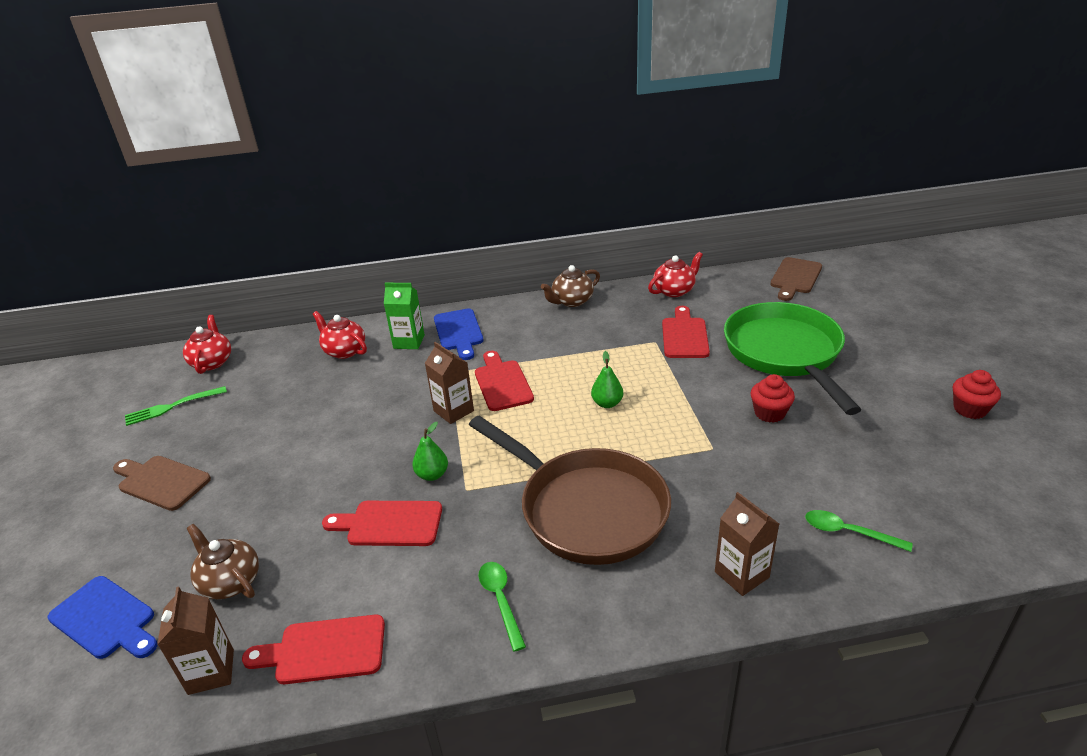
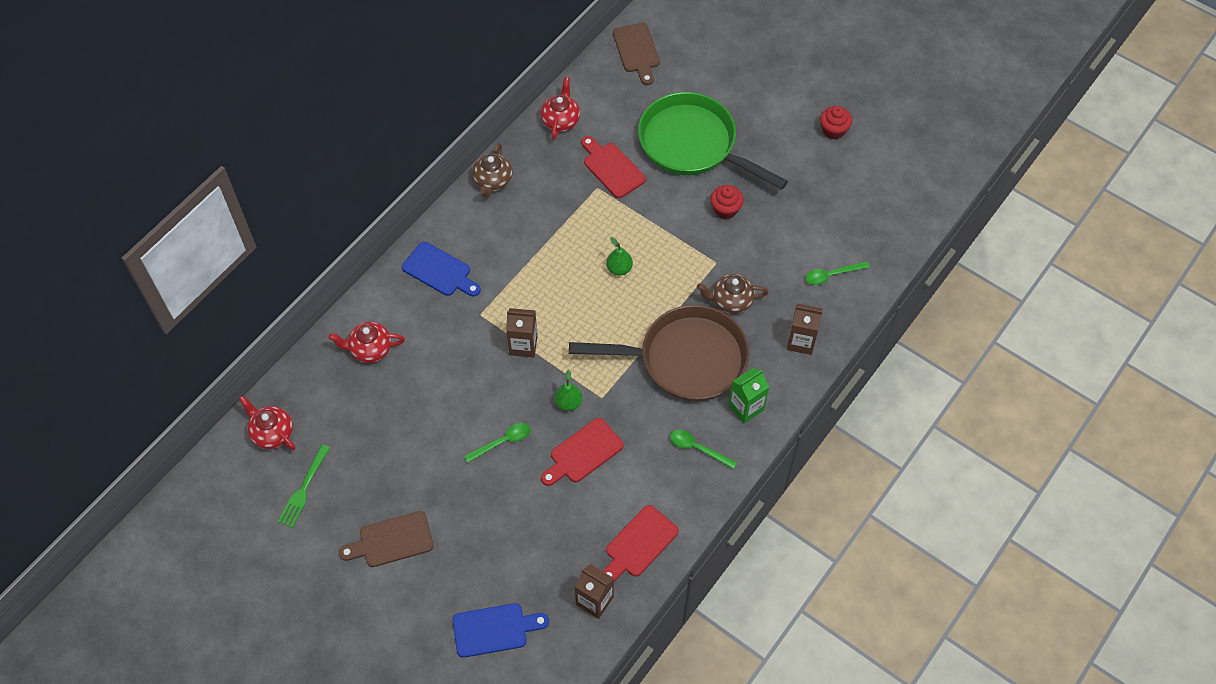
camera: 45 degrees left, 25 degrees up
(230, 582) = (536, 555): brown teapot -> brown teapot (731, 301)
(340, 468) = (502, 442): none -> green spoon
(409, 342) = (411, 306): green carton -> green carton (746, 407)
(502, 383) = (529, 298): red cutting board -> none

